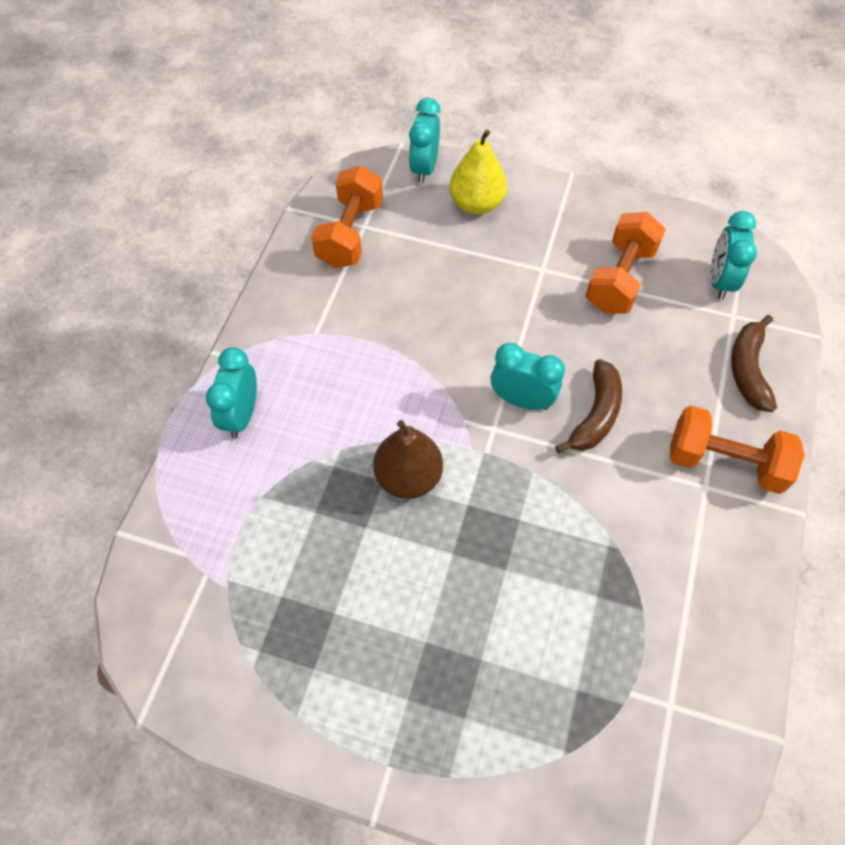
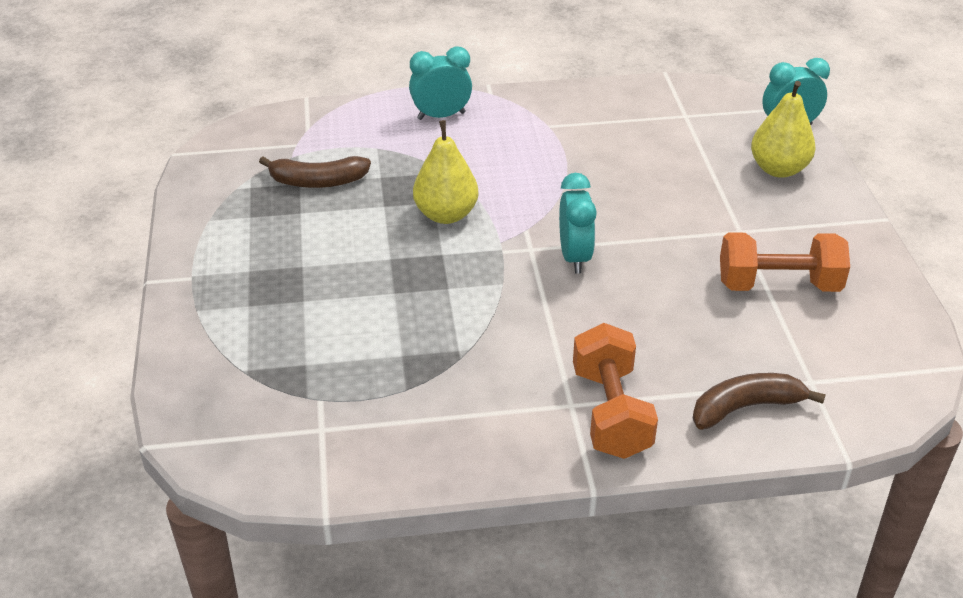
camera: 65 degrees right, 20 degrees down
(350, 234) = (669, 111): orange dumbbell -> none
(408, 477) = (446, 214): brown pear -> yellow pear
(596, 415) = (596, 308): brown banana -> brown banana (317, 182)
(720, 281) = (849, 360): turquoise clock -> none

